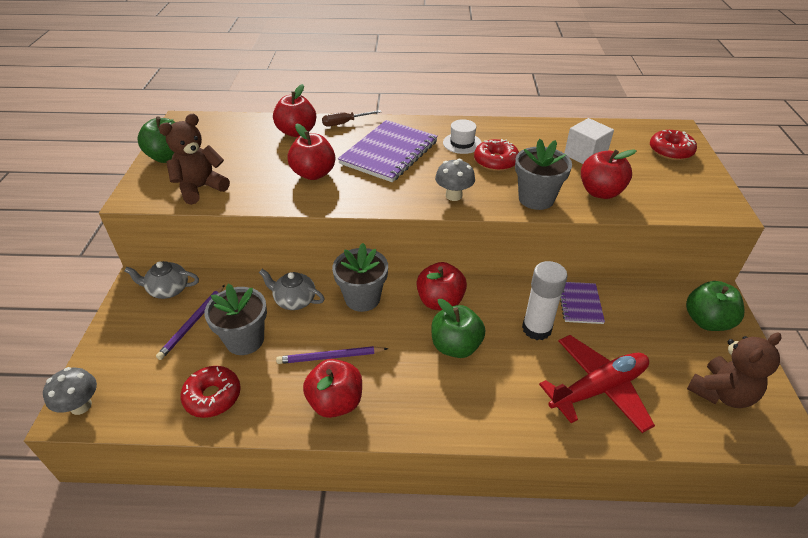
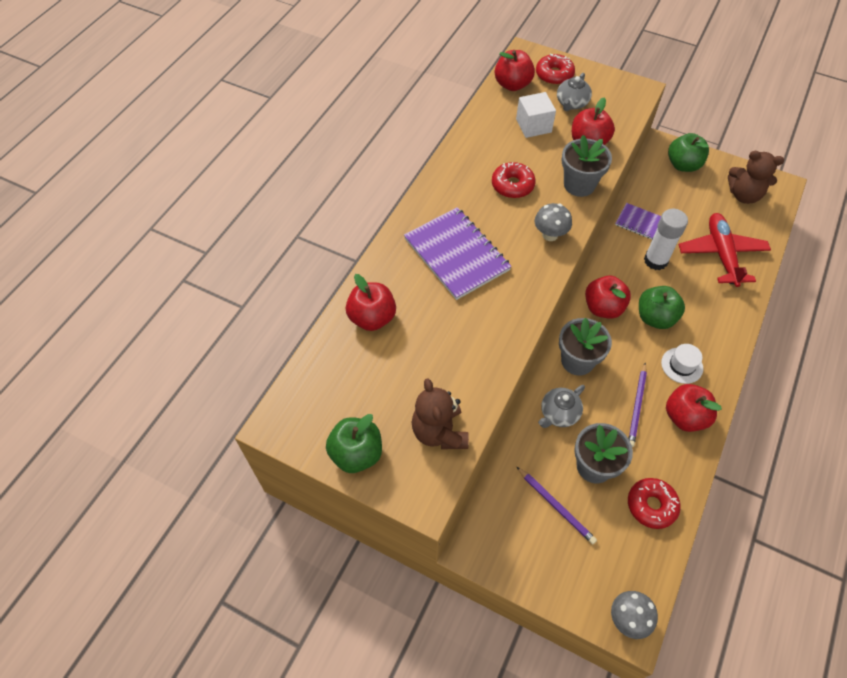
camera: 65 degrees left, 15 degrees up
(168, 290) = (498, 521): grey teapot -> grey teapot (571, 103)
(313, 174) = (462, 326): red apple -> red apple (512, 84)
(345, 123) = (378, 271): brown screwdriver -> none
(462, 143) = (470, 195): white hat -> white hat (682, 365)
(721, 393) = (744, 195): brown teddy bear -> brown teddy bear turned 120 degrees clockwise

